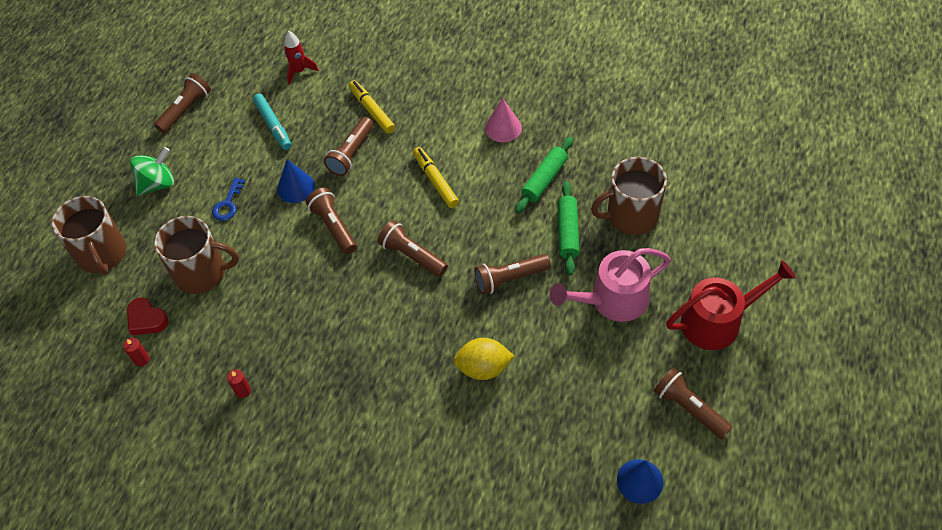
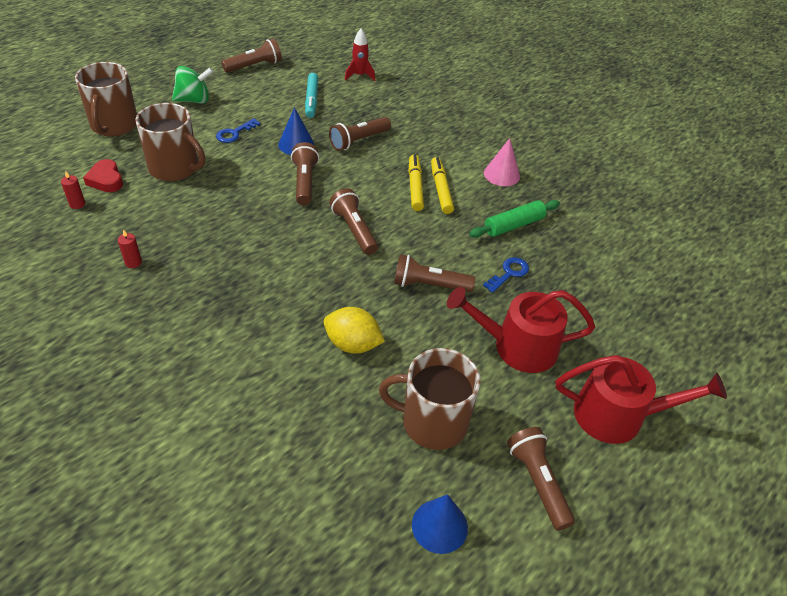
camera: 20 degrees right, 10 degrees down
(372, 110) = (397, 120): yellow marker -> yellow marker (441, 189)
(567, 232) = (509, 273): green rolling pin -> blue key
(613, 300) = (518, 346): pink watering can -> red watering can
(631, 215) = (580, 286): brown mug -> brown mug (432, 422)

